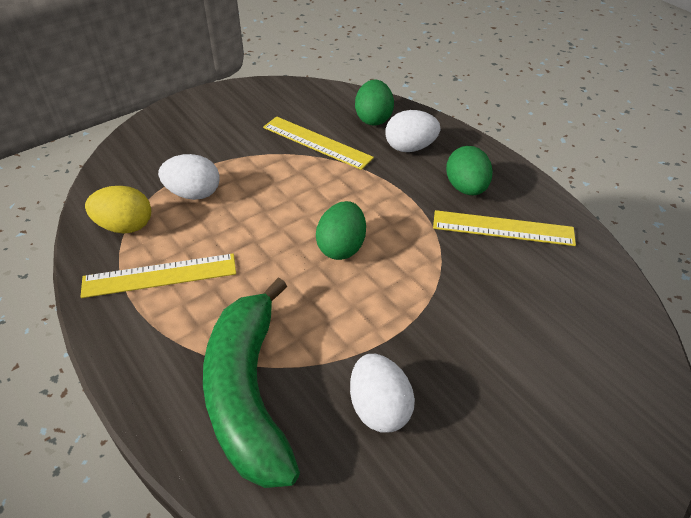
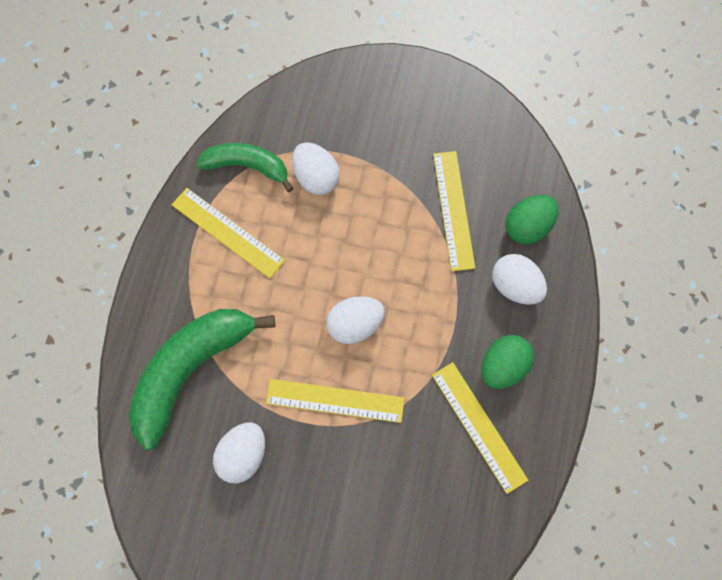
camera: 50 degrees right, 25 degrees up
(125, 226) = (247, 166): yellow egg -> green banana
(341, 247) = (355, 325): green egg -> white egg
(394, 301) = (335, 401): none -> yellow ruler

